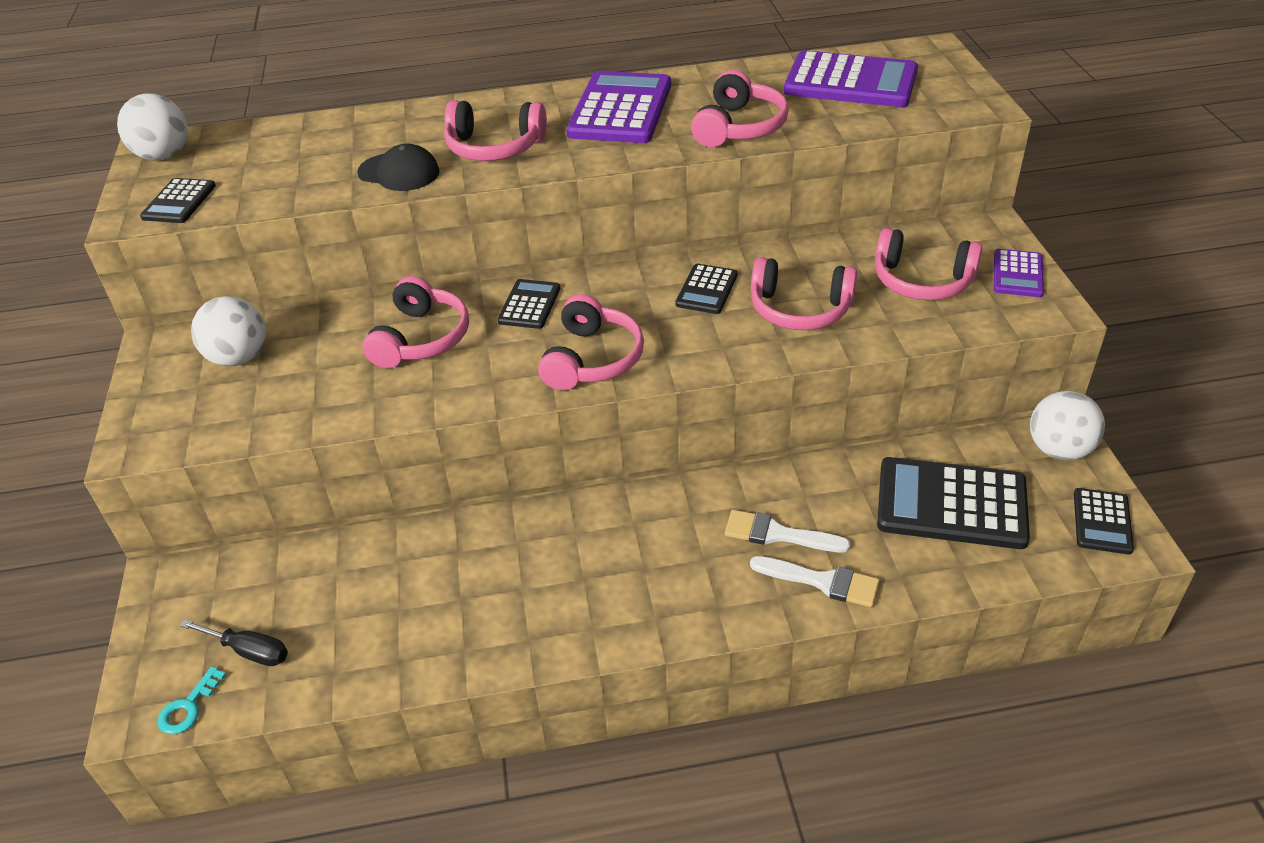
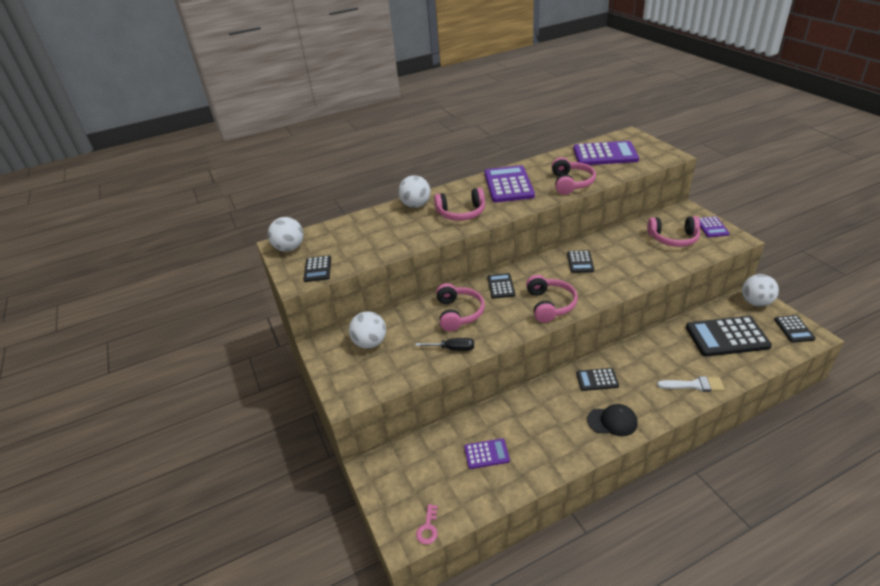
camera: 15 degrees left, 5 degrees down
(188, 707) = (428, 528): turquoise key -> pink key
(249, 651) = (441, 491): black screwdriver -> black screwdriver (453, 349)
(364, 607) = (486, 454): none -> purple calculator
(399, 172) = (423, 233): black cap -> black cap (612, 421)
(427, 118) = (416, 205): none -> white ball
(645, 524) = (597, 379): none -> black calculator
(777, 534) = (660, 369): white brush -> none
(800, 309) = (629, 262): pink headphones -> none

